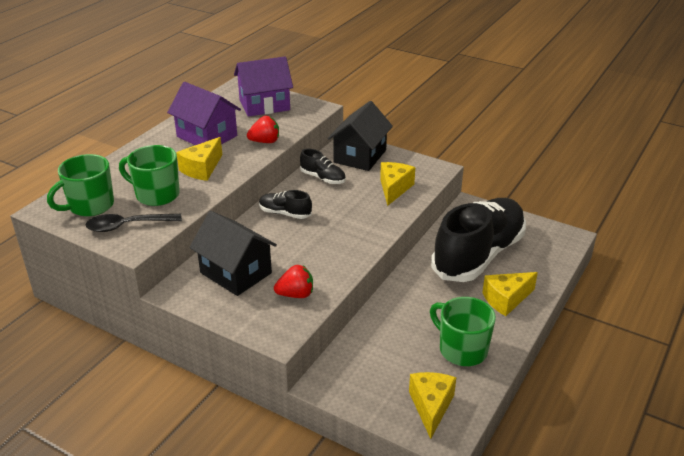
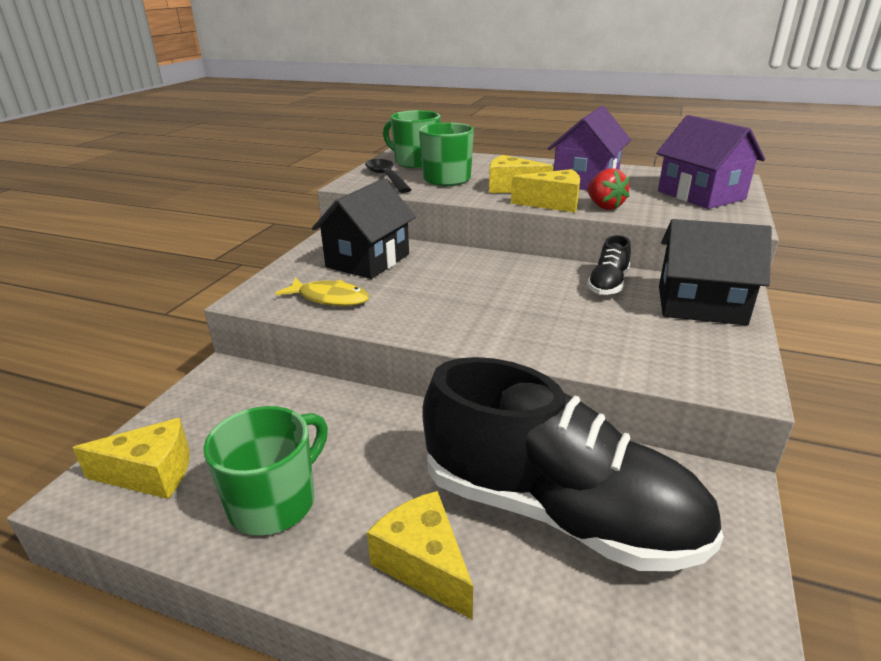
camera: 80 degrees right, 5 degrees down
(285, 213) = (501, 271): black shoe -> none
(296, 294) = (330, 298): red strawberry -> yellow fish
(394, 188) = (629, 345): yellow cheese -> yellow cheese (553, 204)

